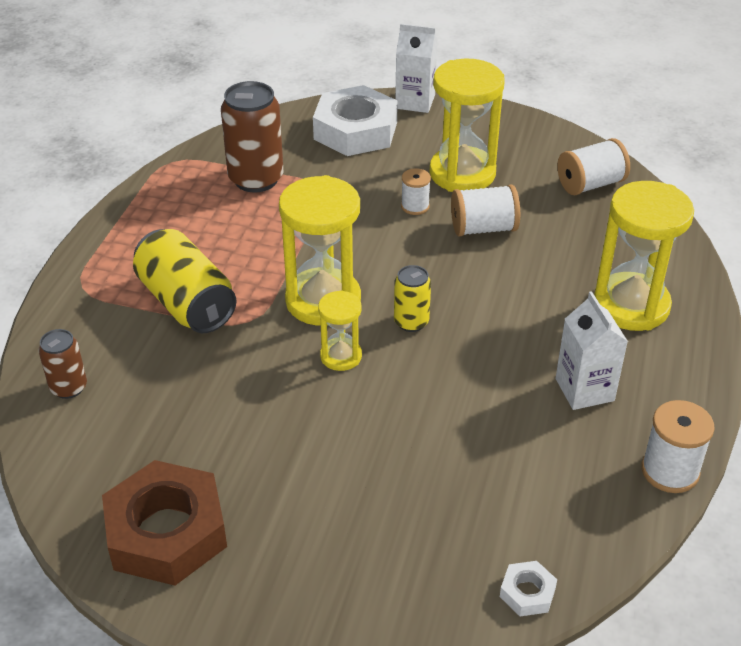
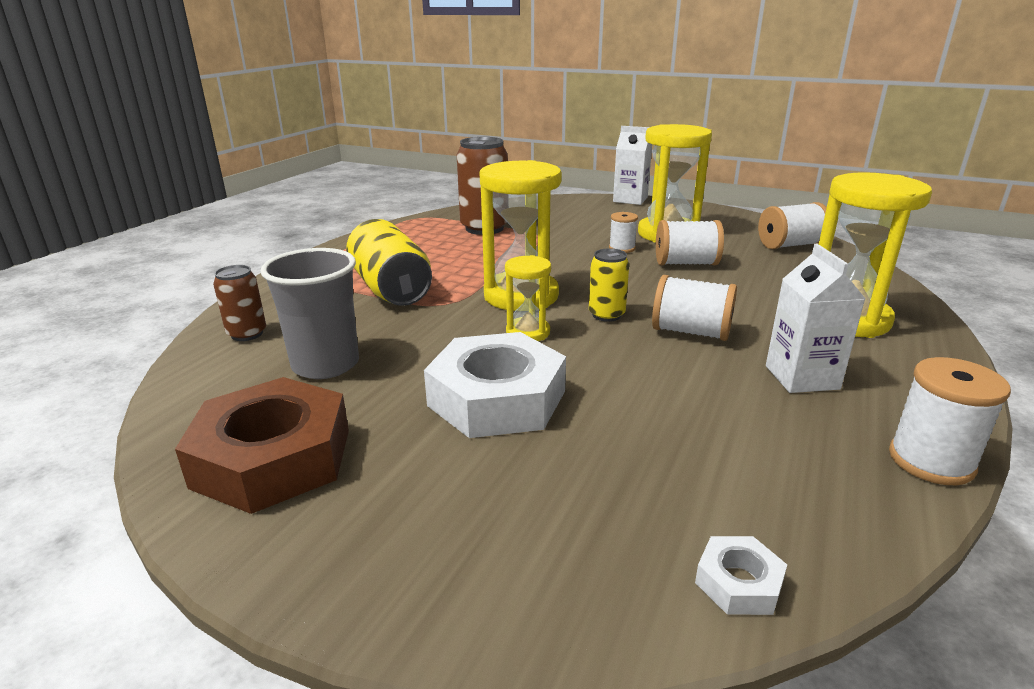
camera: 10 degrees right, 15 degrees down
(165, 421) = (325, 365): none -> grey cup
(355, 130) = (577, 210): white nut -> white nut (497, 398)
(491, 339) = (691, 332): none -> white spool

